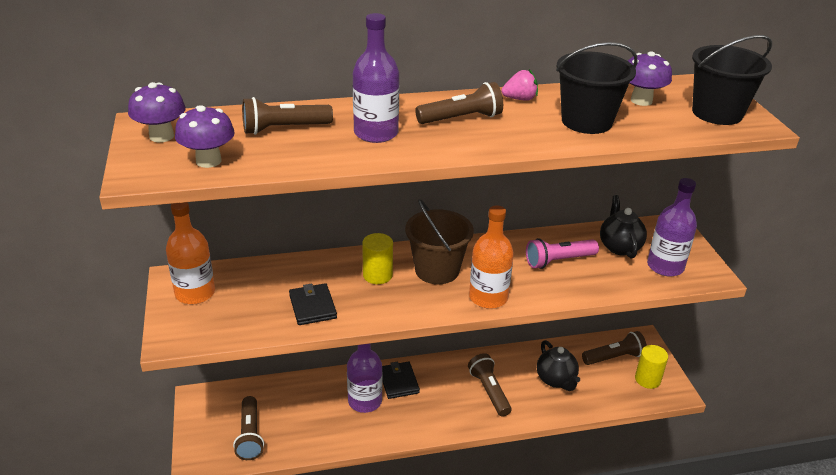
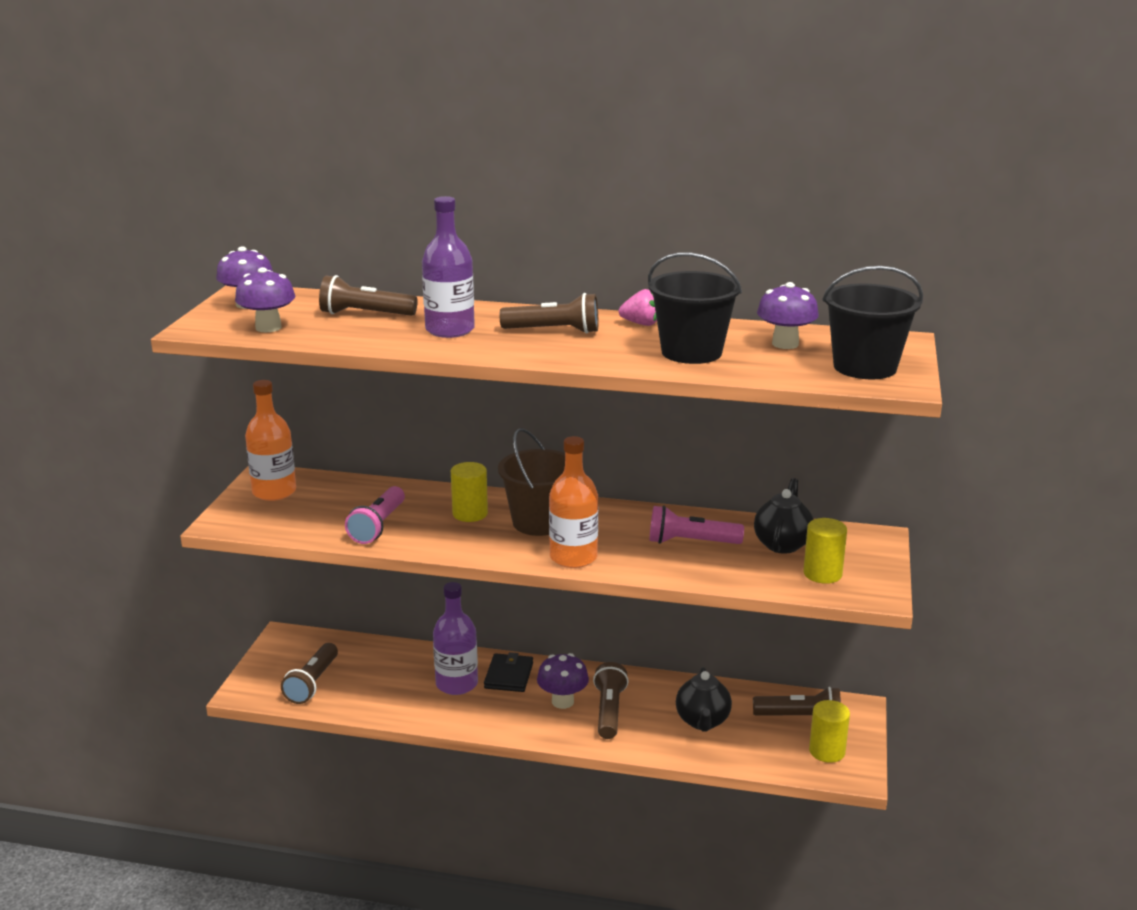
camera: 25 degrees right, 10 degrees down
(312, 306) = (378, 526): black wallet -> pink flashlight
(452, 393) = (562, 701): none -> purple mushroom
(665, 266) = (822, 574): purple bottle -> yellow cylinder

